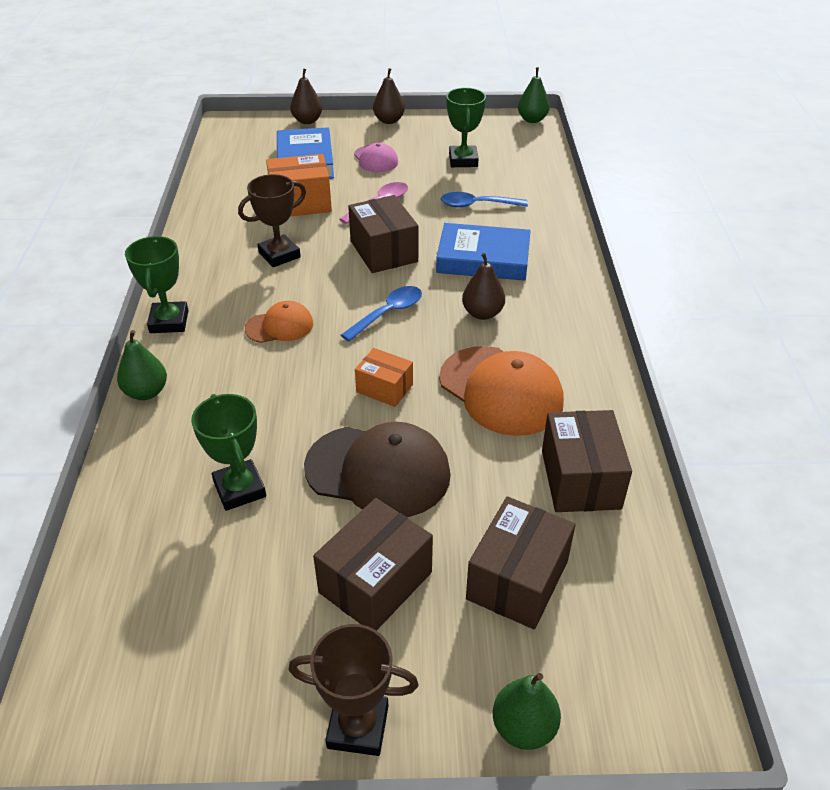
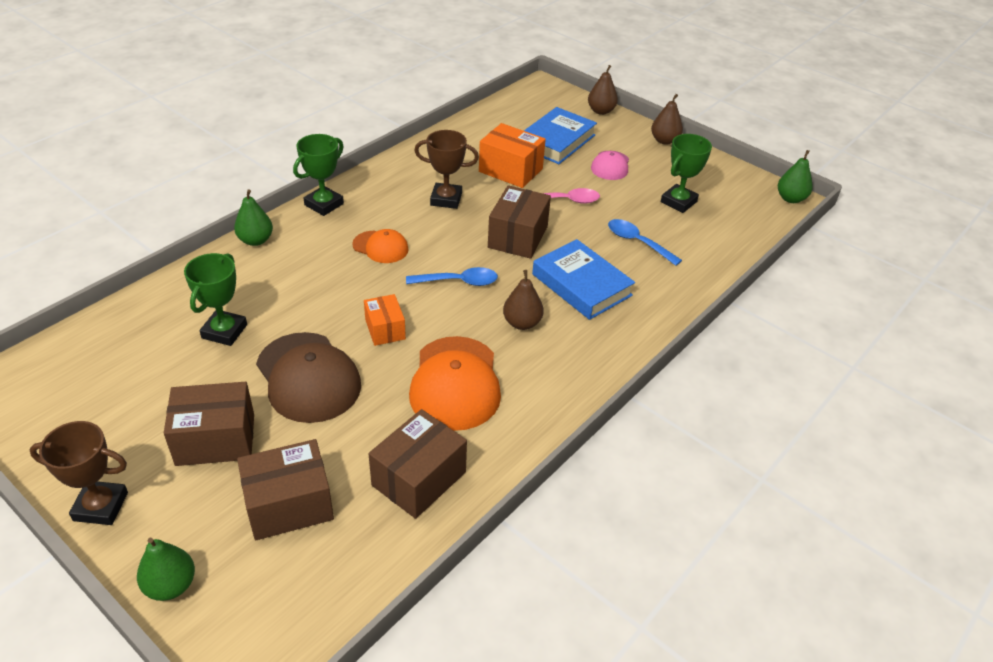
camera: 40 degrees right, 0 degrees up
(358, 727) = (101, 506): brown trophy -> brown trophy turned 45 degrees counterclockwise

